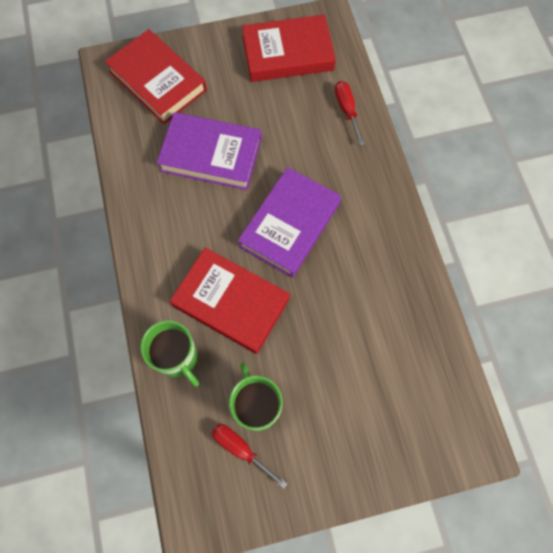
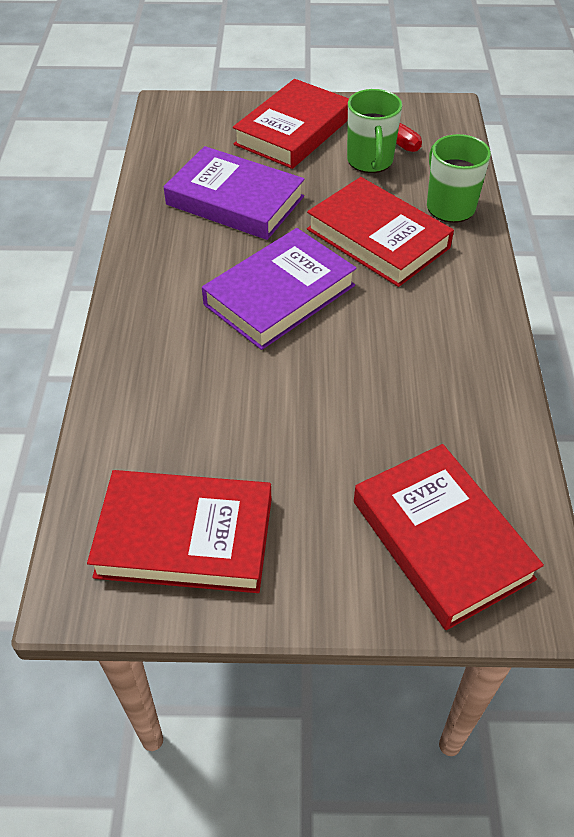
camera: 165 degrees left, 20 degrees down
(211, 154) = (367, 399): purple book -> purple book (235, 201)
(340, 437) = (293, 131): none -> red book
(347, 110) = (130, 417): red screwdriver -> none

